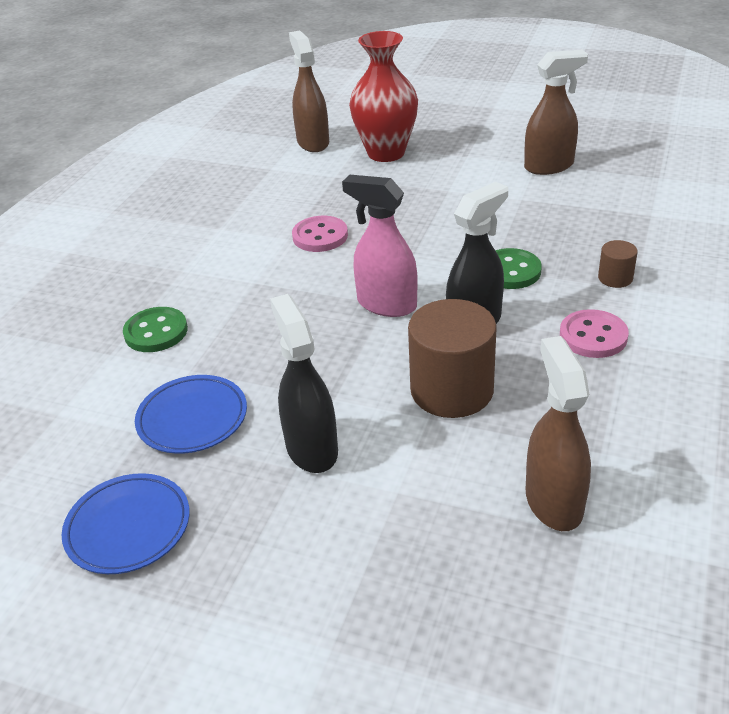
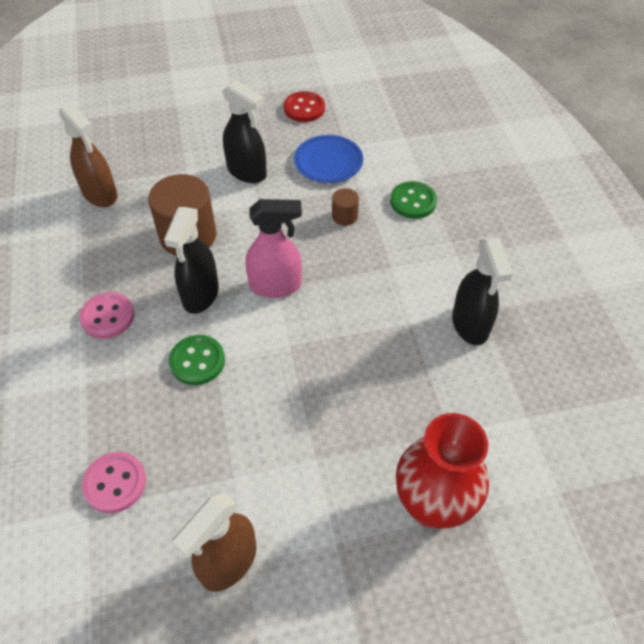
camera: 145 degrees right, 15 degrees up
(128, 527) = (304, 108): blue plate -> red button
(241, 222) = (470, 325): none -> black spray bottle
(313, 142) = (533, 489): brown spray bottle -> none
(320, 236) = (386, 336): pink button -> pink button (115, 483)
(615, 278) = (105, 389): brown cylinder -> brown cylinder (344, 216)

